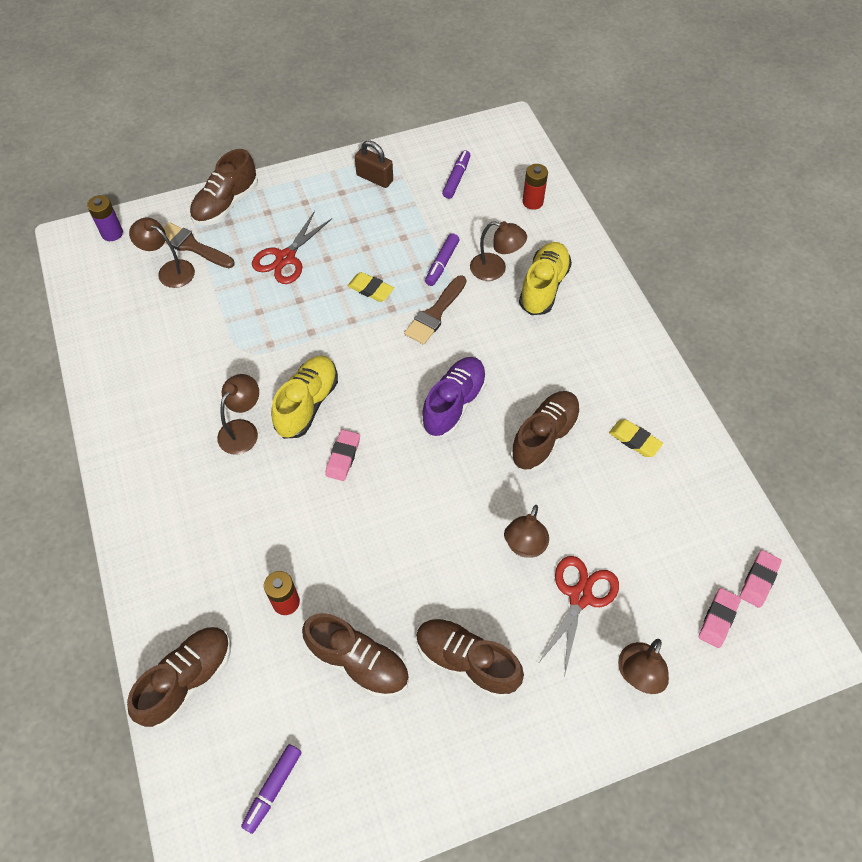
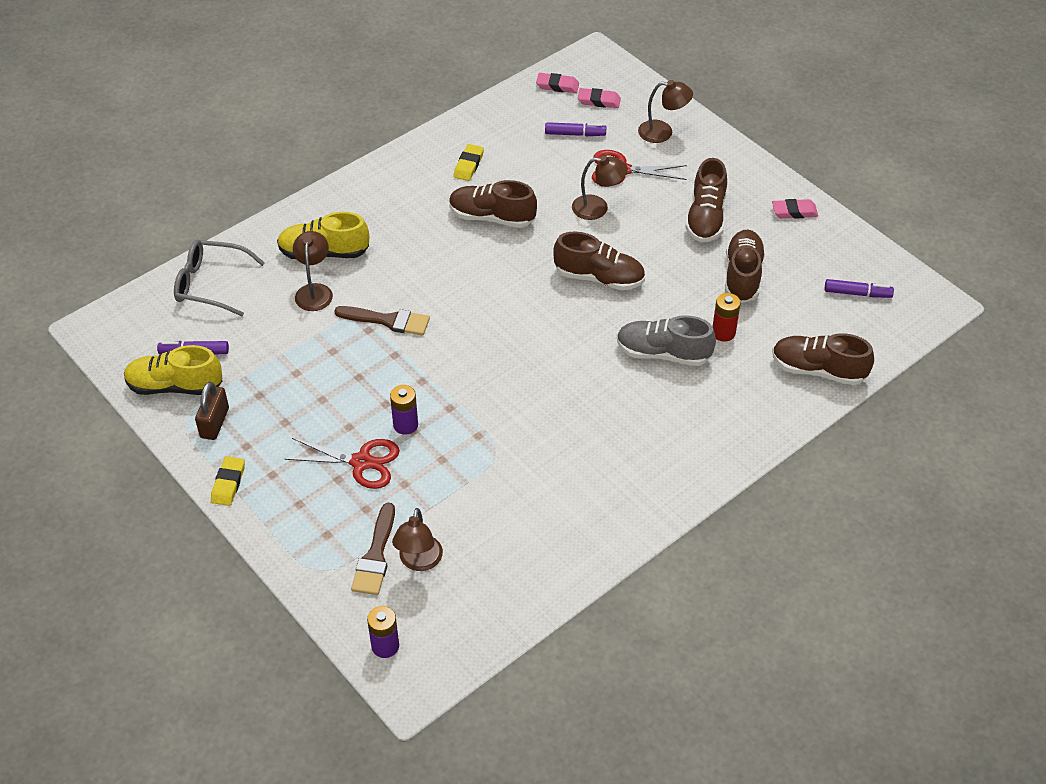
camera: 110 degrees left, 10 degrees down
(226, 204) = (300, 548): brown shoe -> brown shoe (599, 278)
(243, 430) = (584, 419): brown lamp -> none
(287, 530) = (663, 353): none -> grey shoe
(307, 404) = (533, 382): yellow shoe -> yellow shoe (175, 386)
(308, 296) = (405, 425): none -> purple battery
(343, 457) = (575, 339): pink eraser -> pink eraser (794, 212)
(370, 289) = (377, 378): yellow eraser -> yellow eraser (228, 483)
(442, 263) = (322, 332): purple marker -> purple marker (575, 134)
(454, 404) = (485, 281): purple shoe -> none
(532, 202) = (211, 284): red battery -> grey glasses

